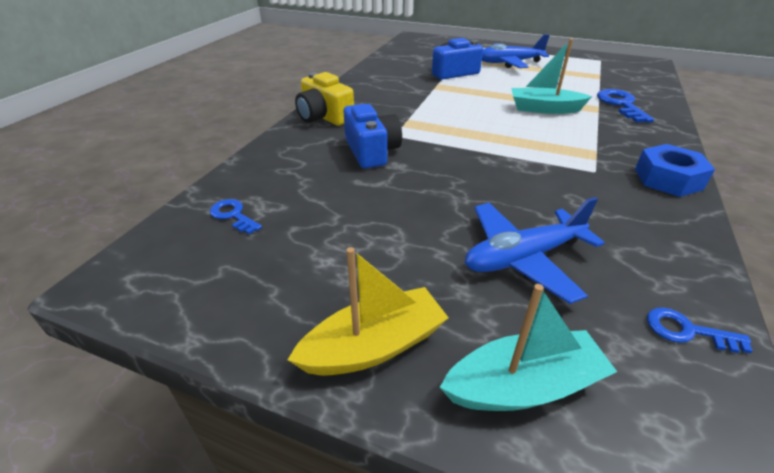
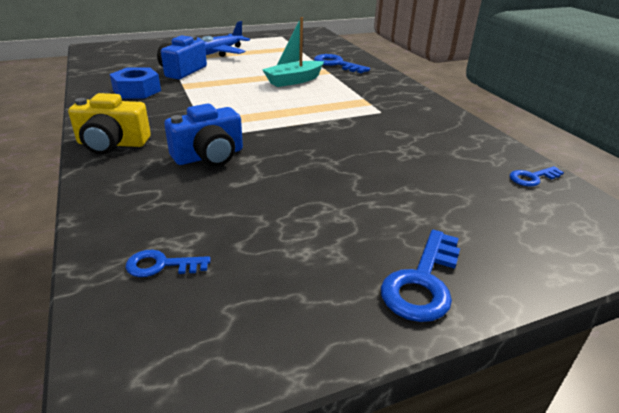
camera: 45 degrees left, 5 degrees down
(371, 151) = (209, 156): blue camera -> blue camera turned 120 degrees clockwise
(374, 346) = (422, 282): yellow boat -> blue key
(523, 258) = (419, 181): blue plane -> none
(523, 386) = (516, 248): turquoise boat -> none
(668, 179) = (421, 102): blue nut -> blue nut (137, 90)

